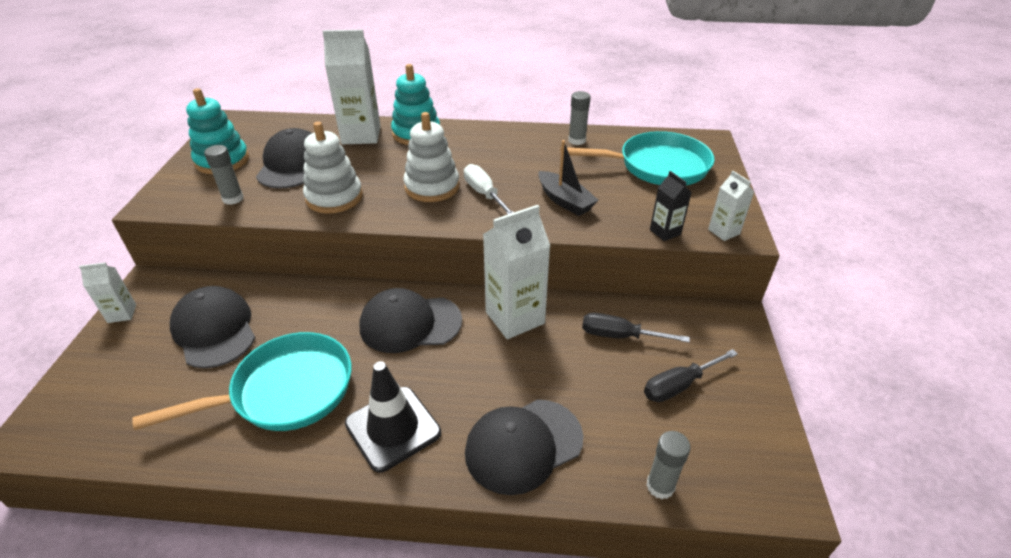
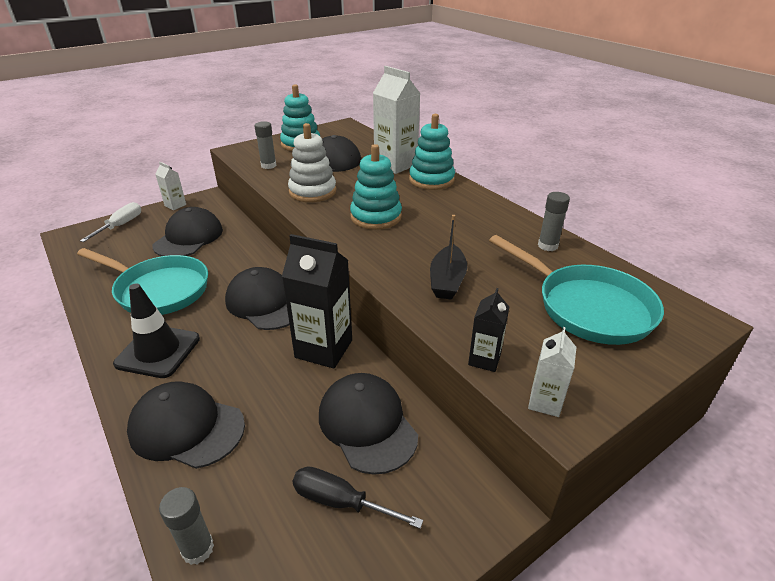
camera: 50 degrees right, 5 degrees down
(432, 187) = (376, 217): white stacking toy -> turquoise stacking toy
(484, 194) = (399, 241): white screwdriver -> white screwdriver (120, 226)
(515, 317) = (324, 349): white carton -> black carton
(620, 336) = (367, 424): black screwdriver -> black cap

